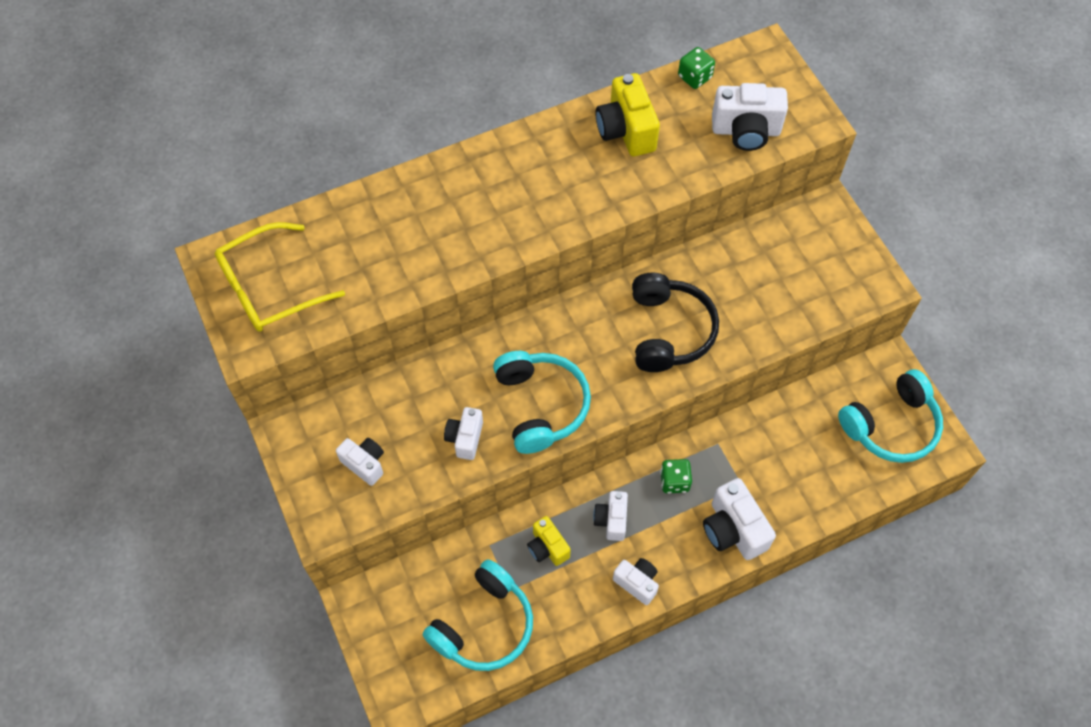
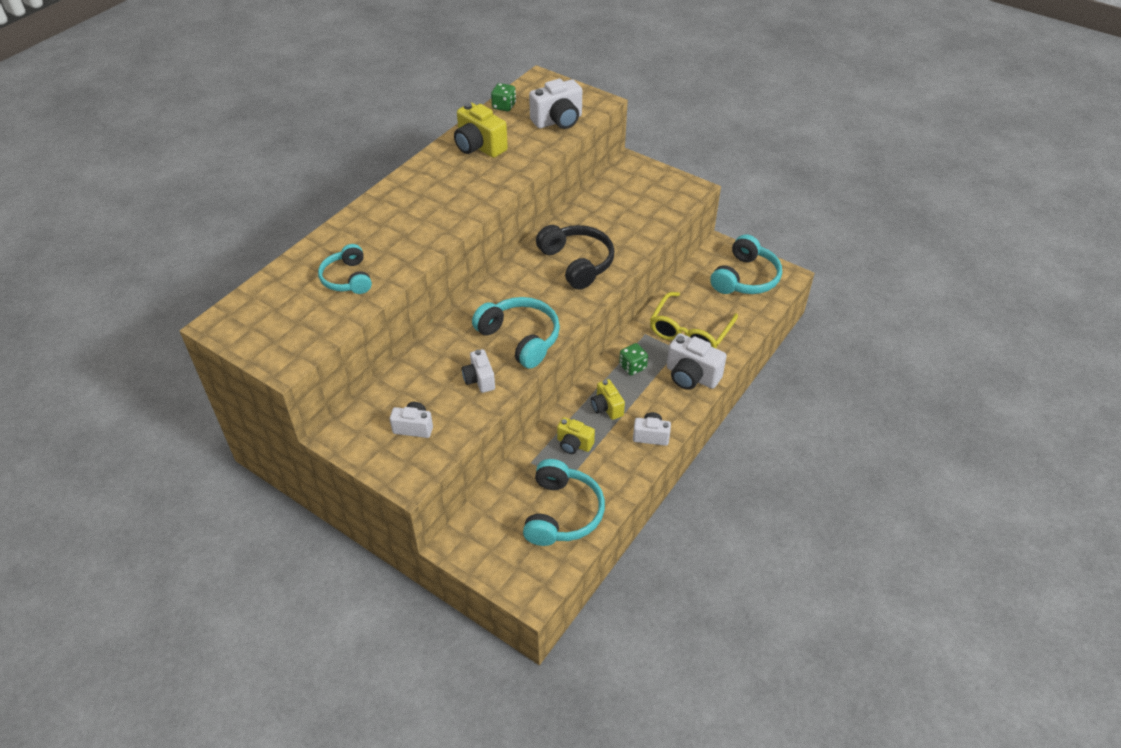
camera: 30 degrees left, 15 degrees down
(269, 288) = (276, 324): yellow glasses -> yellow glasses (689, 332)
(372, 261) = (348, 278): none -> turquoise headphones
(611, 520) = (606, 408): white camera -> yellow camera

